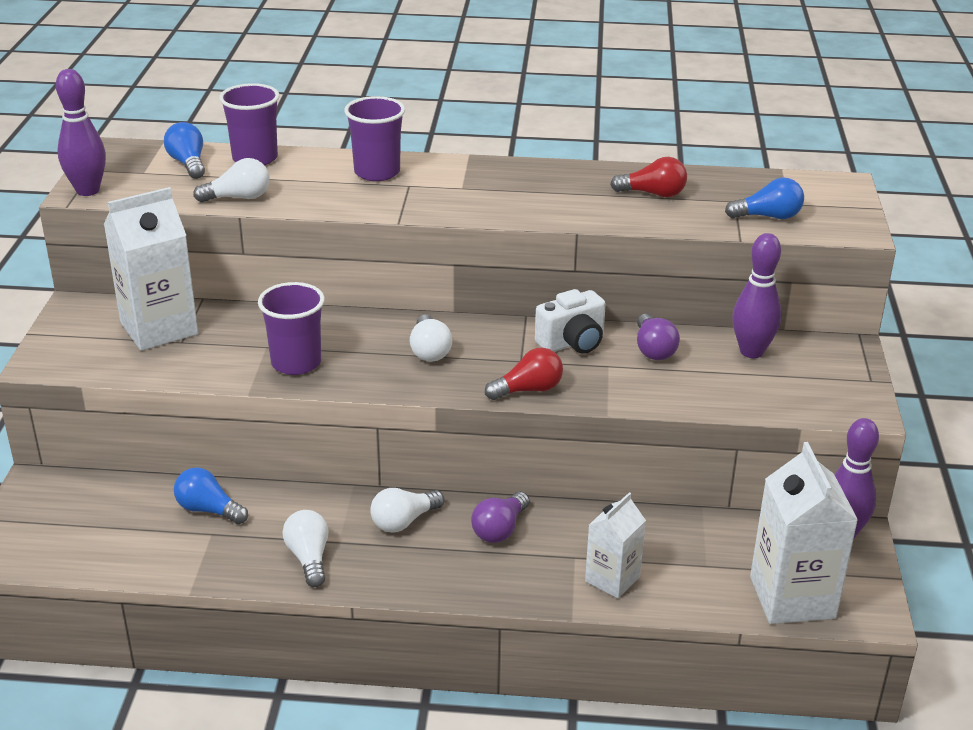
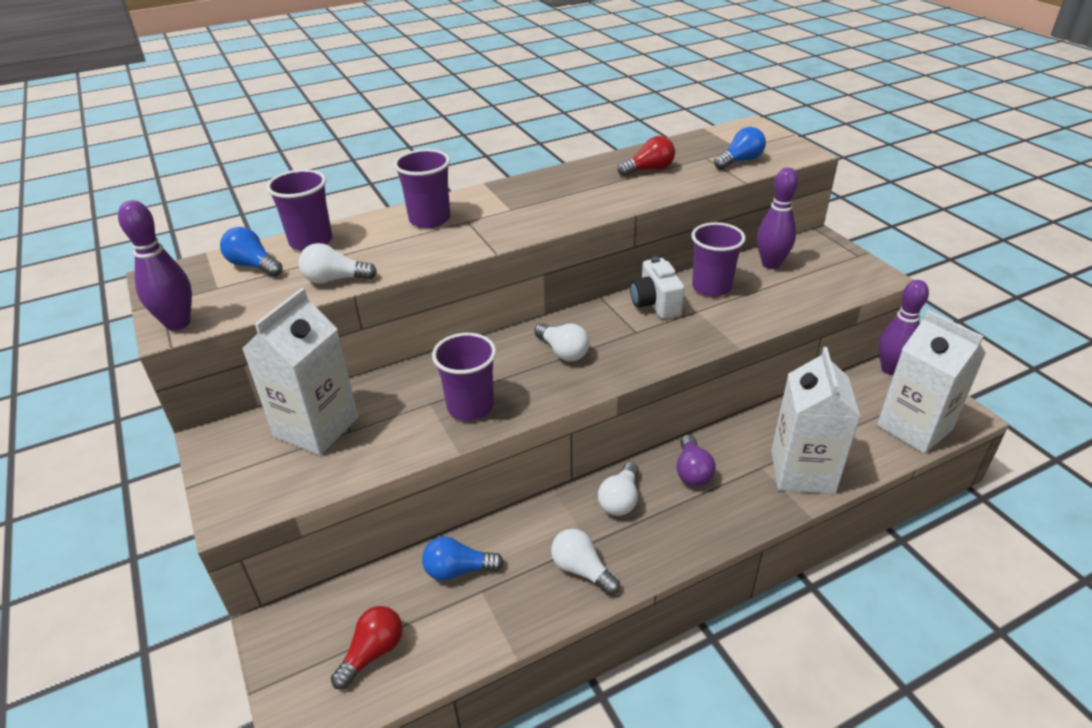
camera: 30 degrees left, 5 degrees up
(238, 198) = (335, 279): white light bulb -> white light bulb turned 135 degrees counterclockwise
(528, 390) = (667, 352): red light bulb -> red light bulb (373, 653)
(572, 343) = (655, 304): white camera -> white camera turned 135 degrees clockwise
(612, 579) = (802, 471): white carton -> white carton, size x1.69
(653, 349) = (711, 287): purple light bulb -> purple cup

